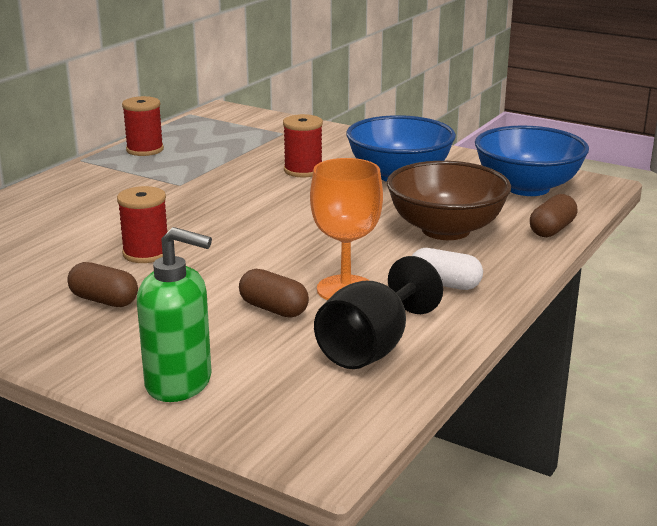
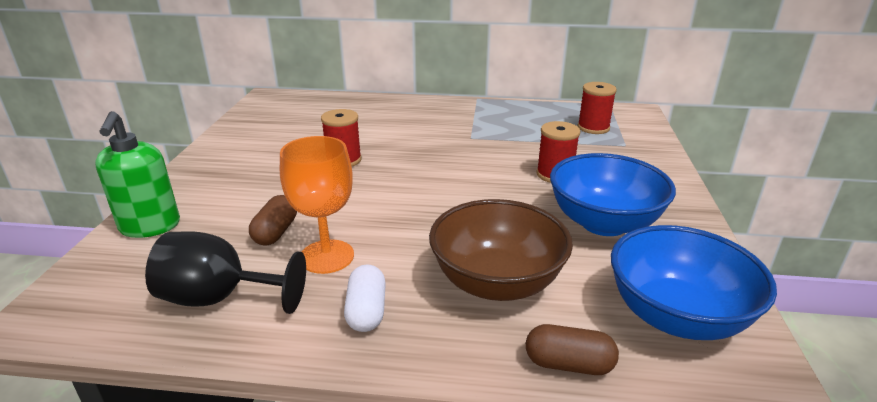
camera: 65 degrees right, 5 degrees up
(104, 300) = (264, 168): brown capsule -> none
(145, 150) = (519, 110): red spool -> red spool (593, 128)

